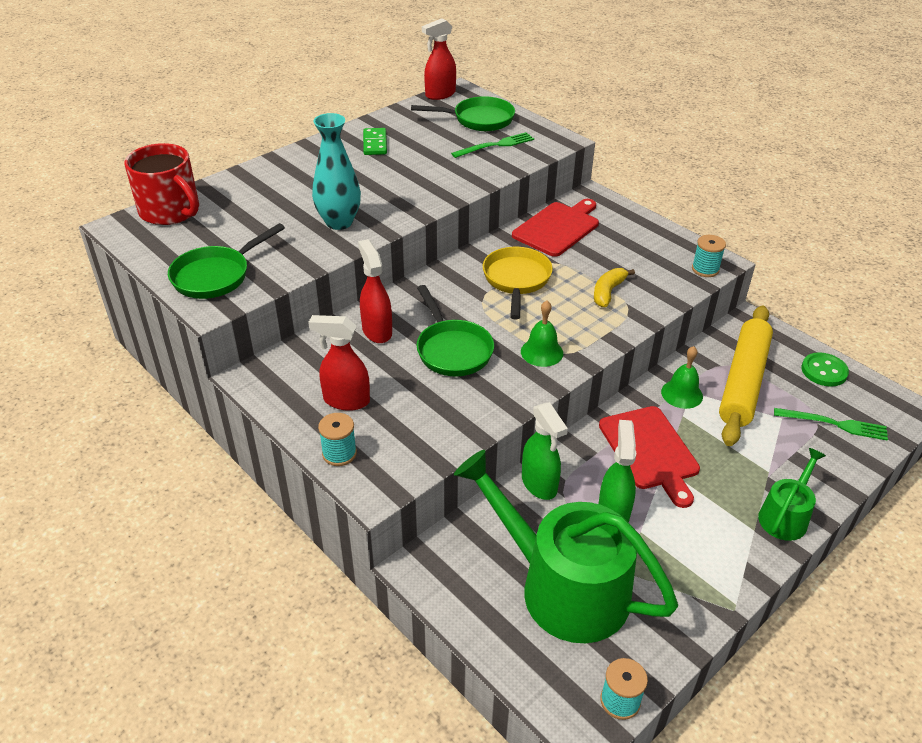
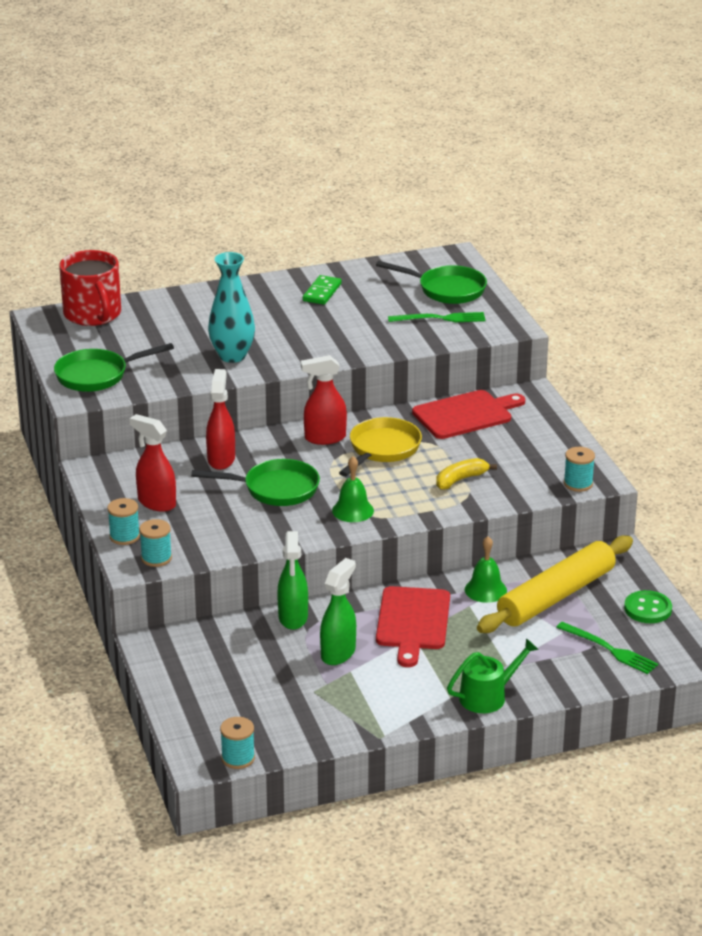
camera: 25 degrees right, 10 degrees down
(391, 471) = (156, 558): none -> turquoise spool
(440, 94) = (430, 256): red spray bottle -> red spray bottle (324, 438)
(452, 349) = (275, 489): green pan -> green pan turned 90 degrees counterclockwise
(563, 587) = (253, 685): green watering can -> none

